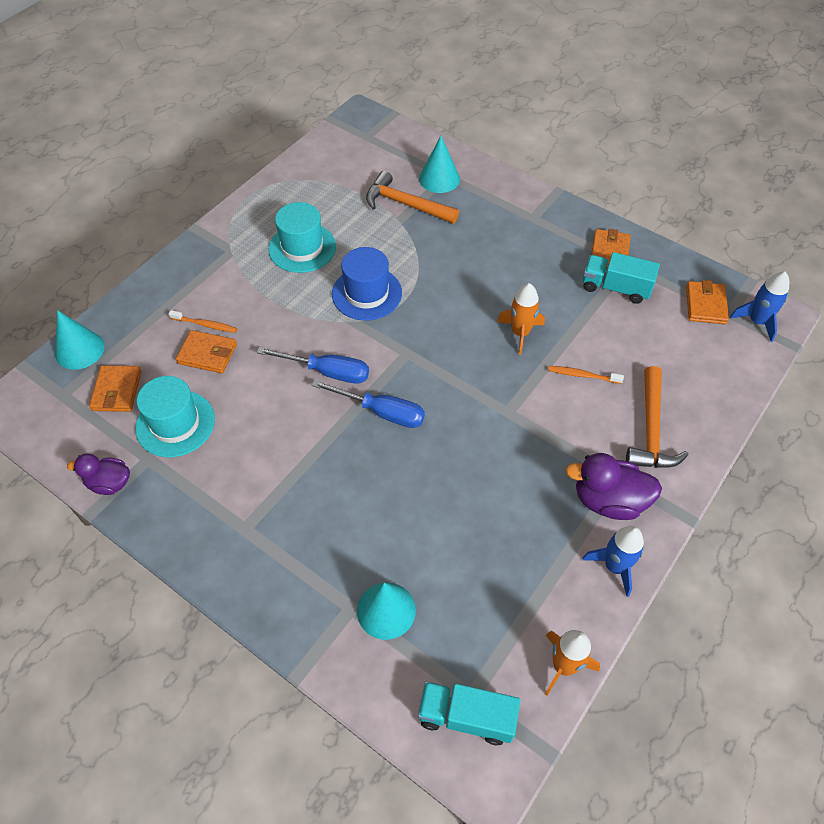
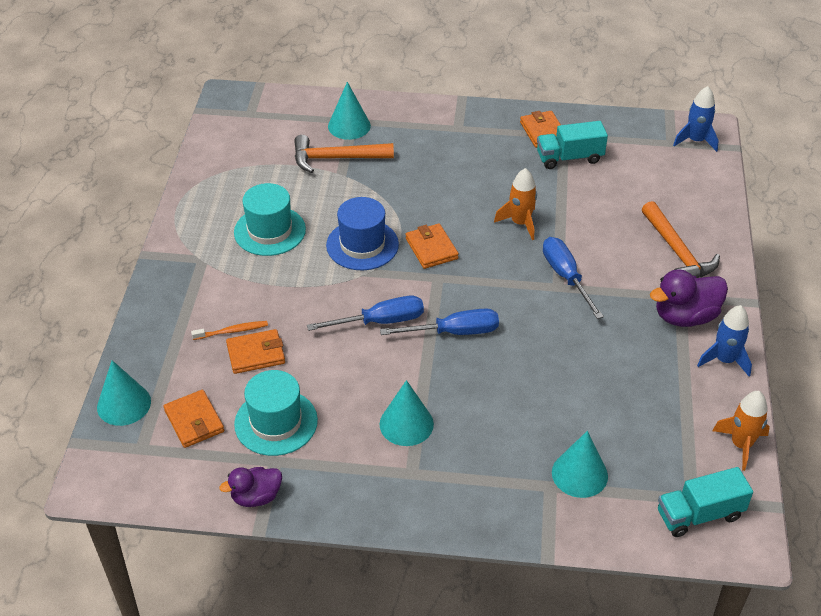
camera: 30 degrees left, 10 degrees down
(275, 479) = (406, 424): none -> turquoise cone
(522, 405) = (566, 277): none -> blue screwdriver
(582, 375) = (595, 234): orange toothbrush -> none
(705, 305) = (648, 143): orange wallet -> orange wallet (431, 248)

